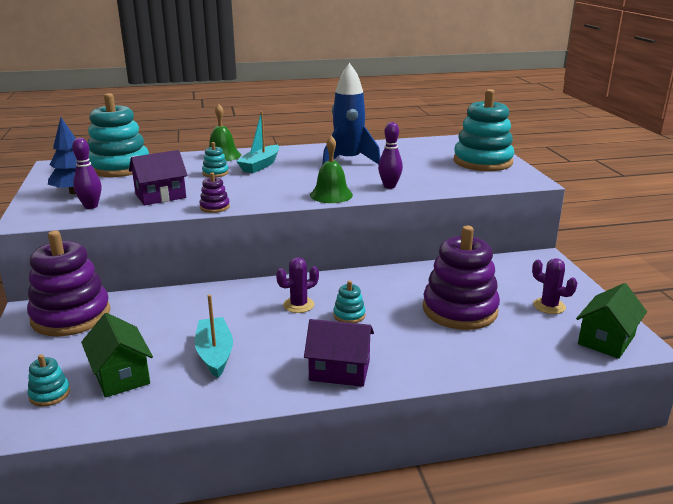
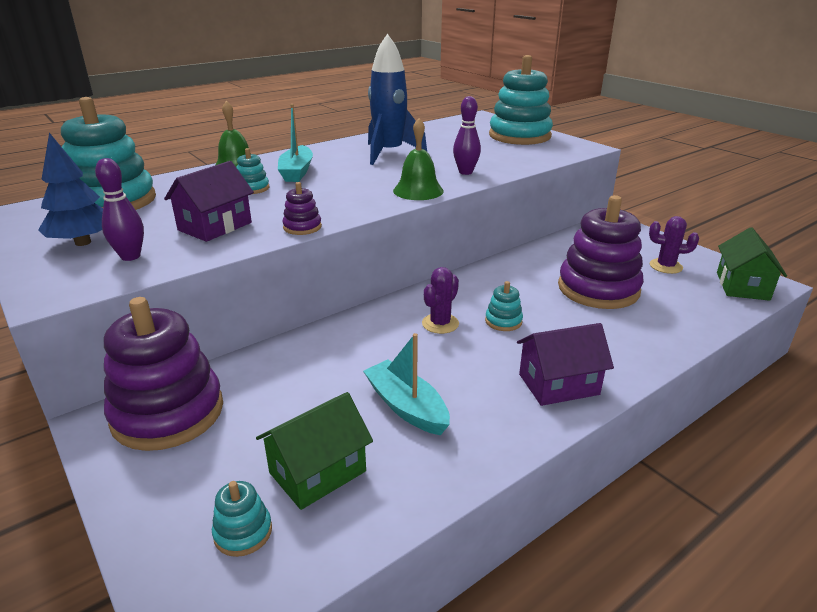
camera: 25 degrees left, 5 degrees up
(121, 375) = (318, 472): green house -> green house turned 75 degrees counterclockwise

